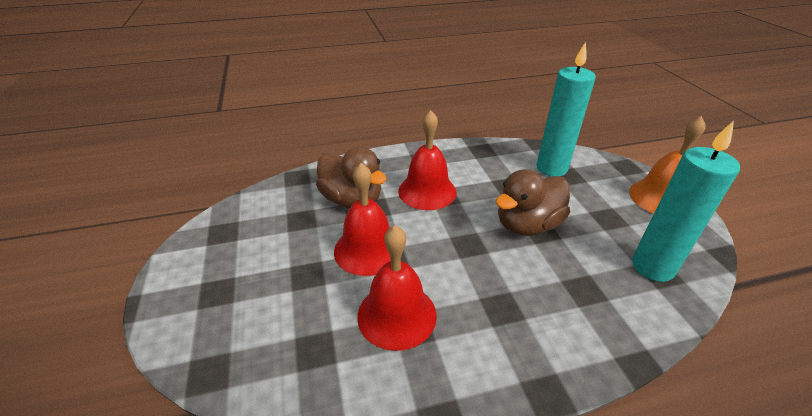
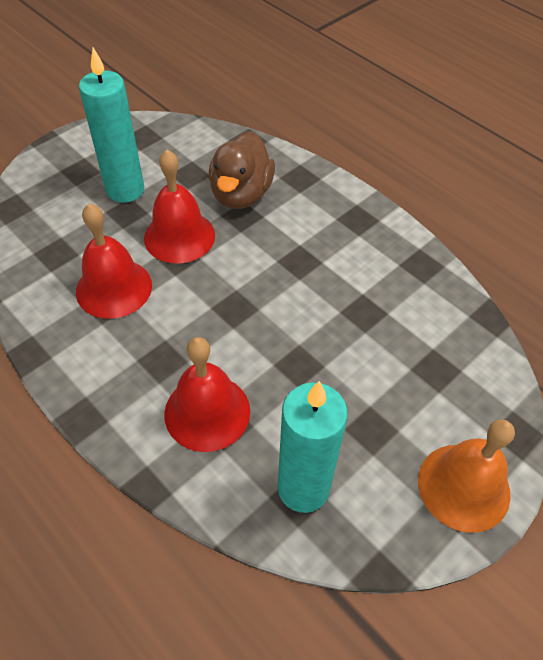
camera: 60 degrees right, 15 degrees up
(427, 191) = (298, 244): red bell -> red bell (207, 412)
(527, 225) = (299, 349): brown duck -> none
(551, 168) = (438, 346): turquoise candle -> turquoise candle (125, 190)

